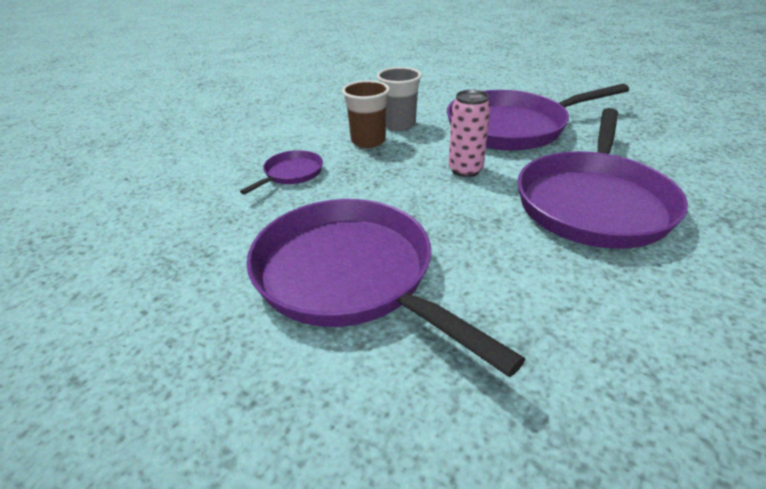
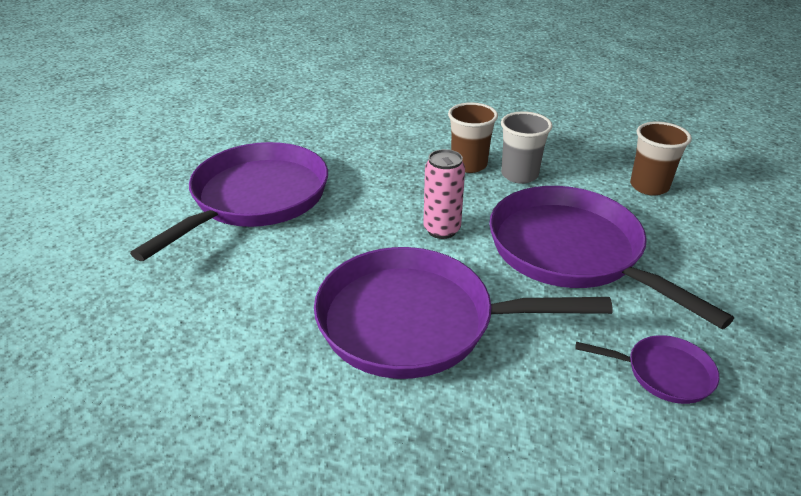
camera: 70 degrees right, 0 degrees up
(291, 174) = (385, 142): purple pan -> purple pan (664, 373)
(442, 89) = (649, 186): none -> brown cup

